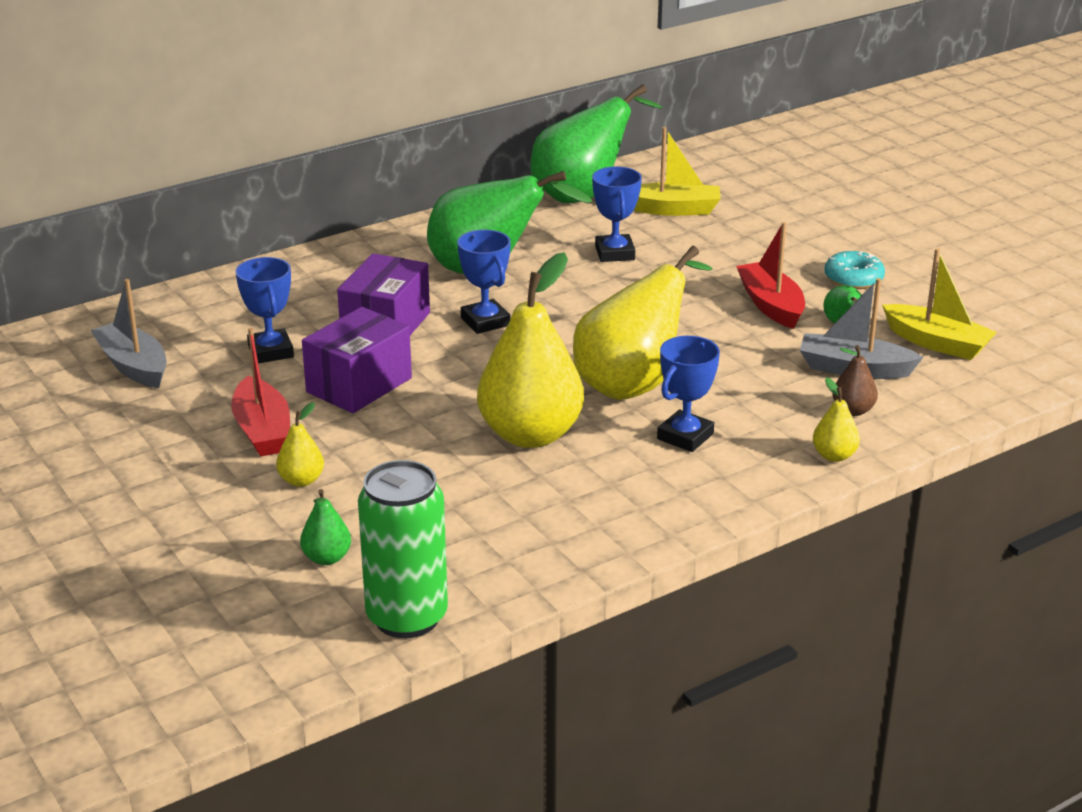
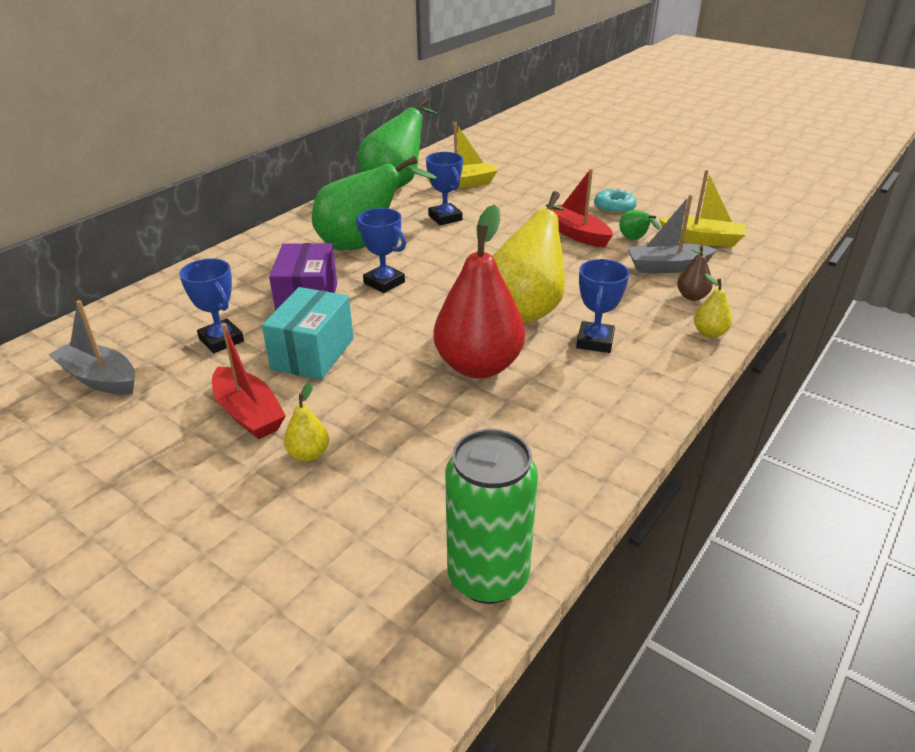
camera: 20 degrees left, 5 degrees up
(327, 558) = (375, 530): green pear -> none
(359, 385) = (313, 354): purple box -> turquoise box
(530, 435) = (478, 366): yellow pear -> red pear

